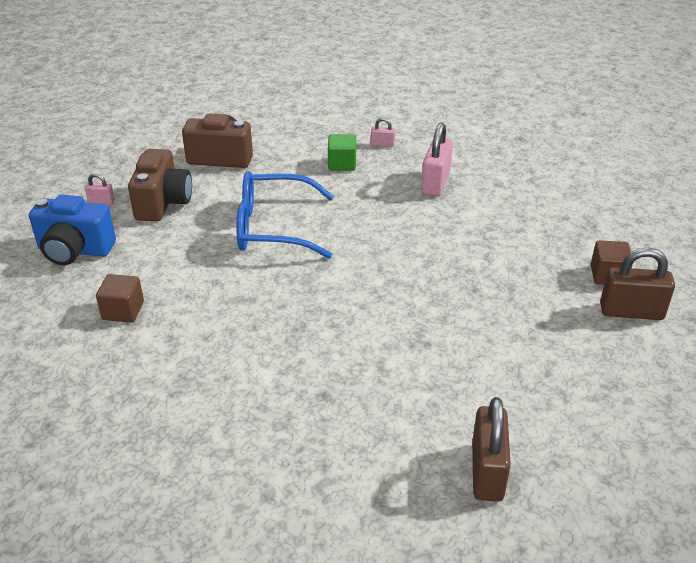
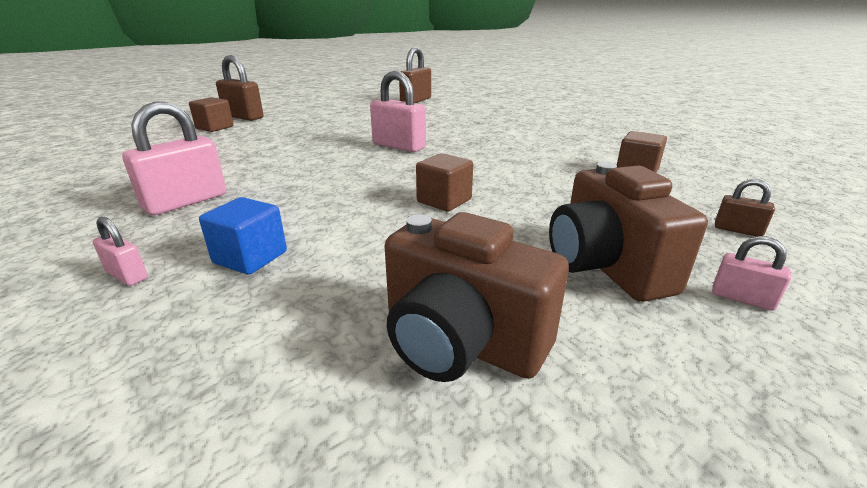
camera: 155 degrees left, 10 degrees down
(75, 250) = (737, 230): blue camera -> brown padlock
(163, 203) = (605, 266): brown camera -> brown camera turned 45 degrees counterclockwise
(273, 228) = (444, 201): blue glasses -> brown cube
(342, 164) = (250, 257): green cube -> blue cube
(369, 294) = (399, 146): none -> pink padlock

